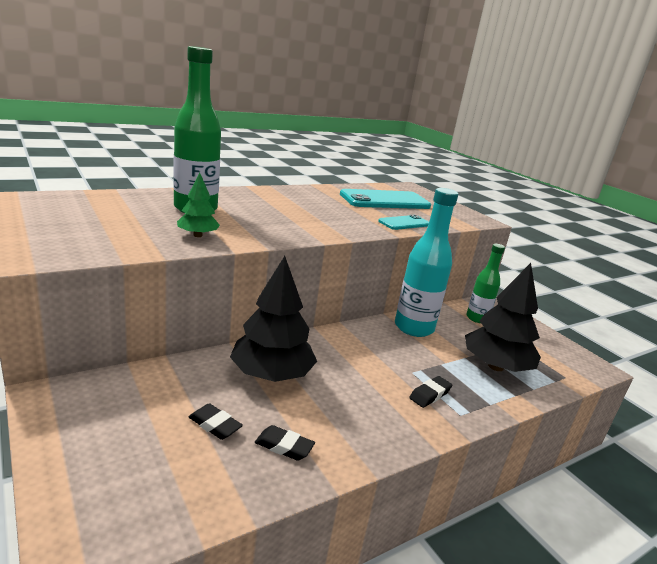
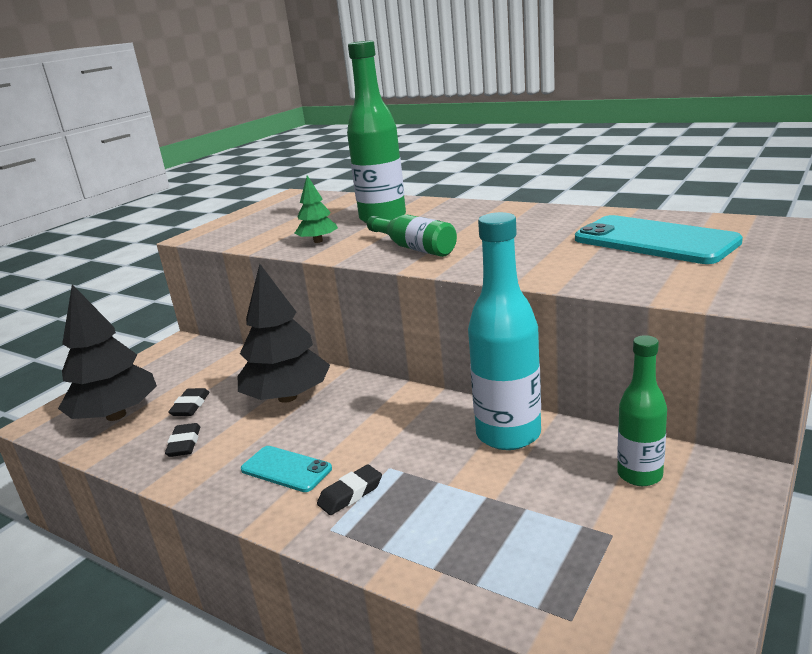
camera: 70 degrees right, 0 degrees up
(286, 226) = (414, 248): none -> green bottle
(404, 223) = (579, 274): turquoise phone -> turquoise phone (286, 469)
(430, 395) = (350, 494): black eraser -> black eraser turned 60 degrees counterclockwise
(496, 366) = (497, 530): black tree -> black tree (116, 415)

